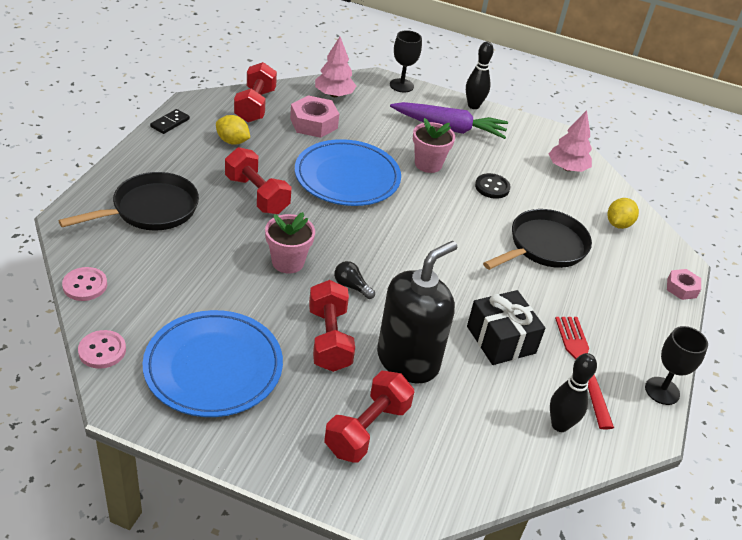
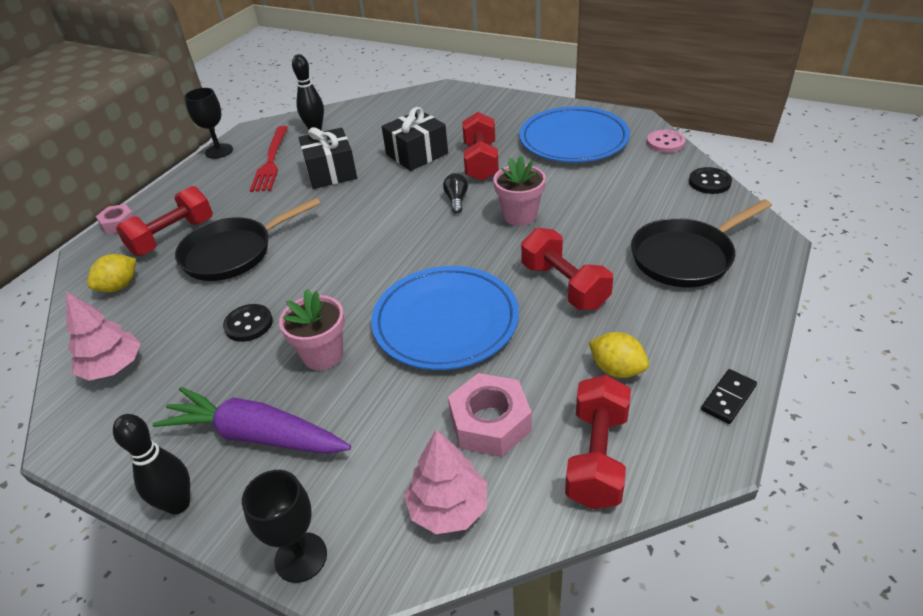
camera: 165 degrees left, 0 degrees up
(85, 285) = (709, 182): pink button -> black button
(351, 286) = (456, 200): black light bulb -> black light bulb turned 135 degrees counterclockwise
(367, 429) = (456, 118): red dumbbell -> red dumbbell (172, 237)
(408, 360) = (417, 154): black soap dispenser -> black gift

